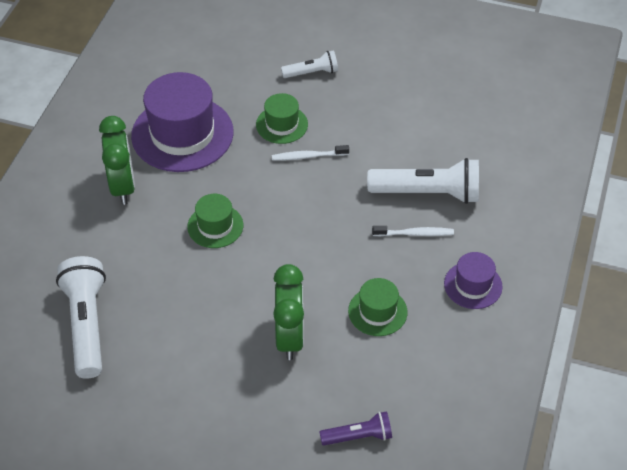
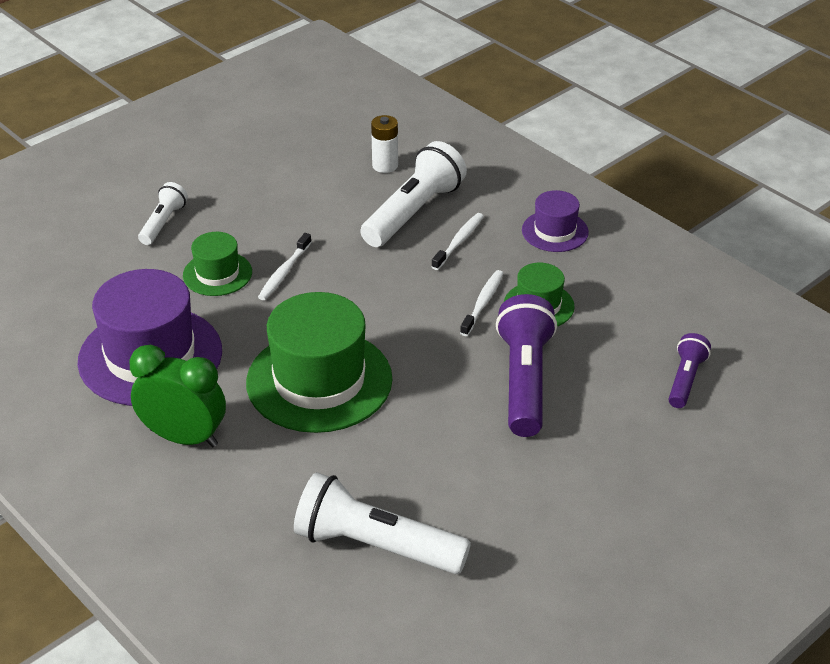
camera: 60 degrees left, 10 degrees down
(215, 226) = (319, 381): green hat -> green hat, size x1.94
(289, 337) = (524, 381): green clock -> purple flashlight
(356, 277) = (483, 303): none -> white toothbrush
(469, 152) = (385, 165): none -> white battery

